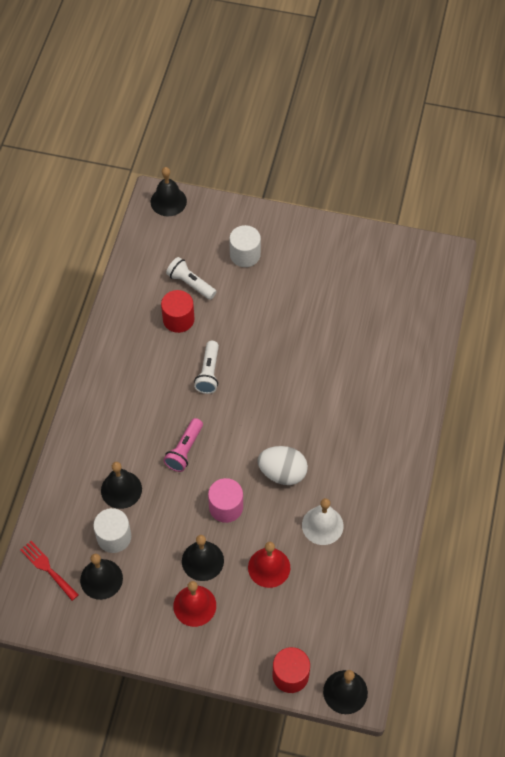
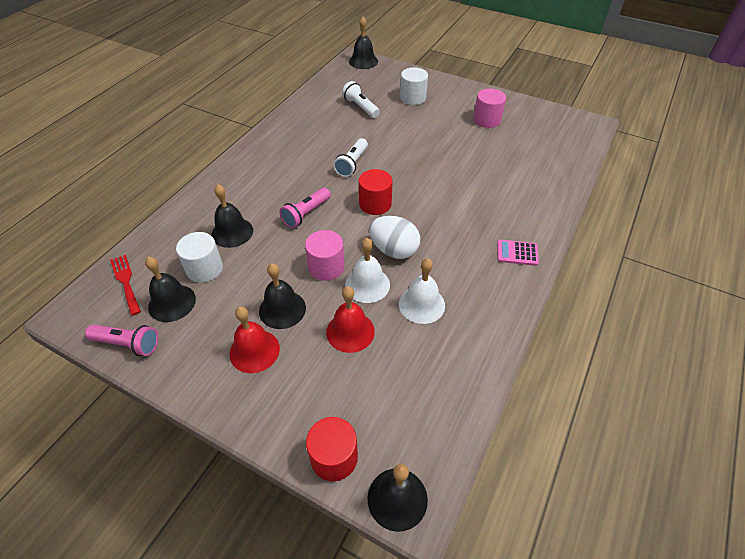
camera: 15 degrees right, 10 degrees down
(83, 627) = (128, 344): none -> pink flashlight
(178, 319) = (341, 126): red cylinder -> red cylinder (375, 204)
(269, 517) = (367, 284): none -> white bell
(335, 273) = (487, 120): none -> pink cylinder
(395, 448) = (517, 253): none -> pink calculator

